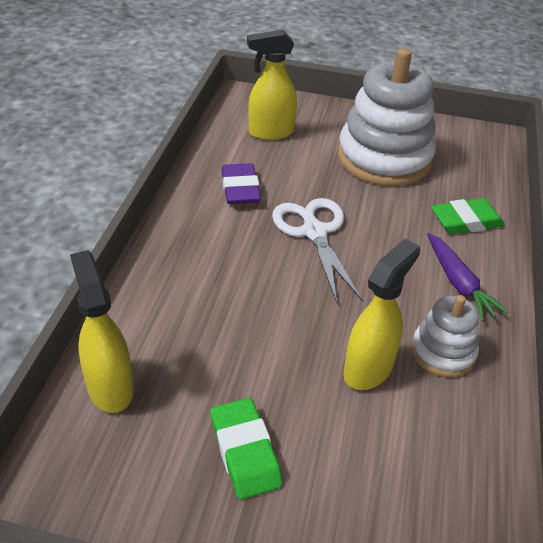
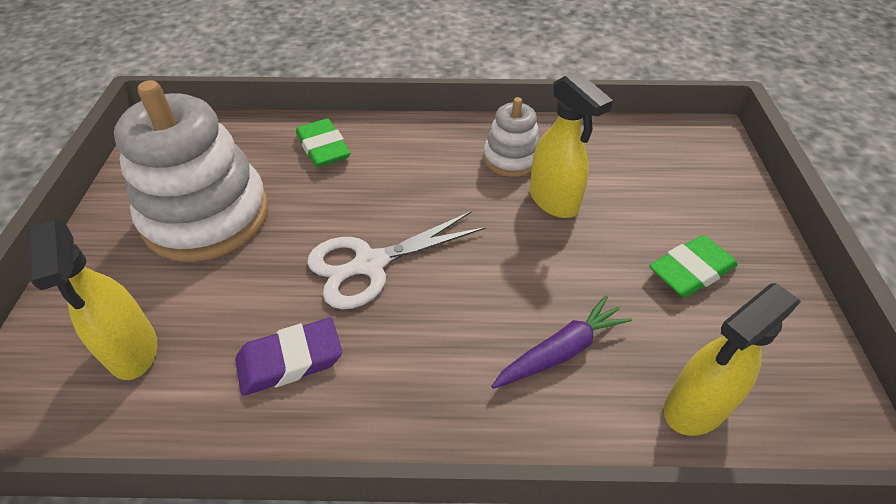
camera: 100 degrees left, 5 degrees up
(368, 369) = (554, 201): yellow spray bottle -> yellow spray bottle turned 150 degrees counterclockwise
(458, 283) = (419, 151): purple carrot -> purple carrot (561, 351)

